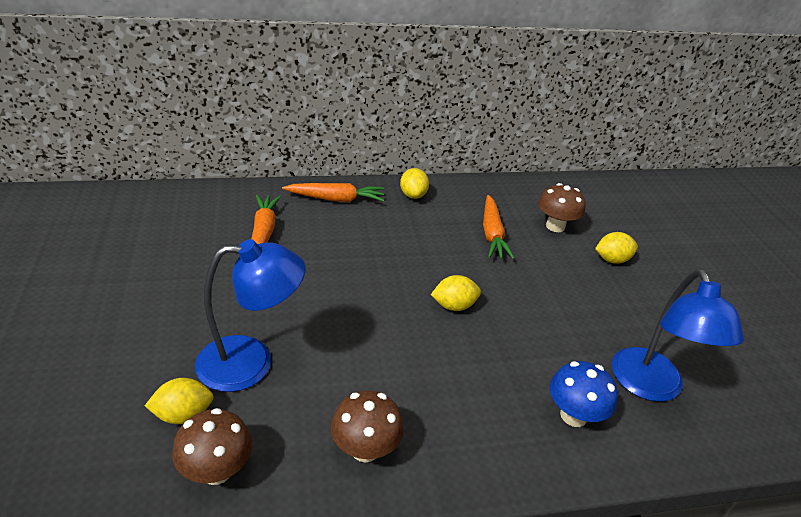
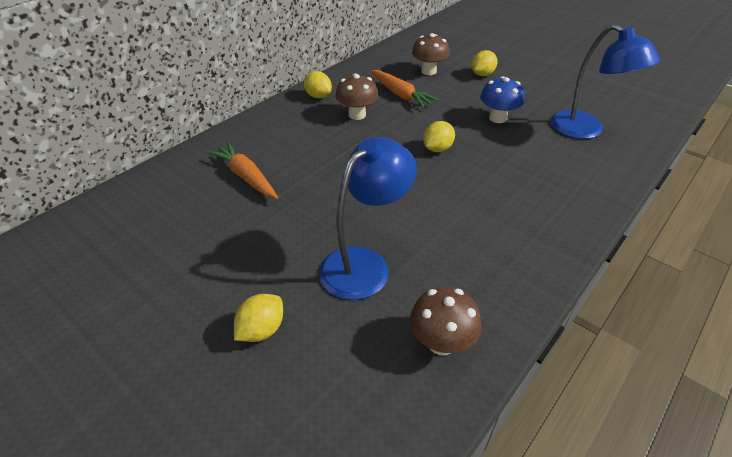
camera: 35 degrees left, 5 degrees up
(183, 414) = (368, 328): yellow lemon -> yellow lemon (262, 330)
(336, 199) = (268, 126): orange carrot -> none
(365, 449) = (504, 261): brown mushroom -> brown mushroom (357, 115)
(573, 415) = (574, 168): blue mushroom -> blue mushroom (498, 118)

